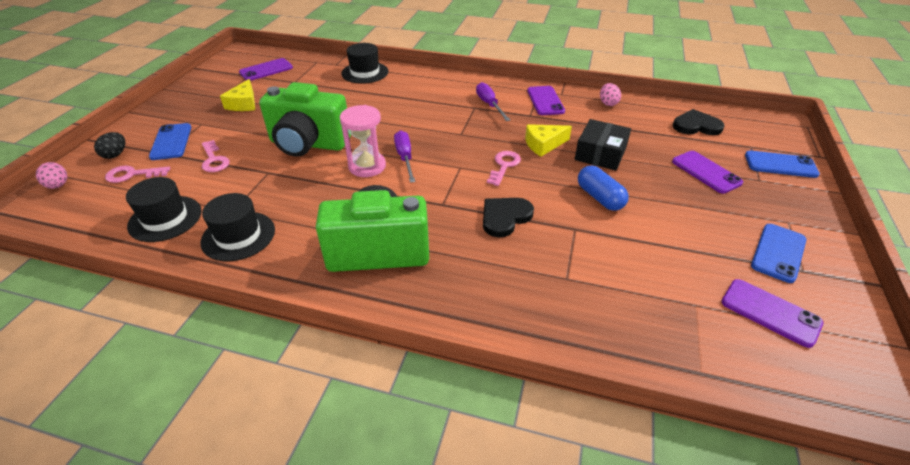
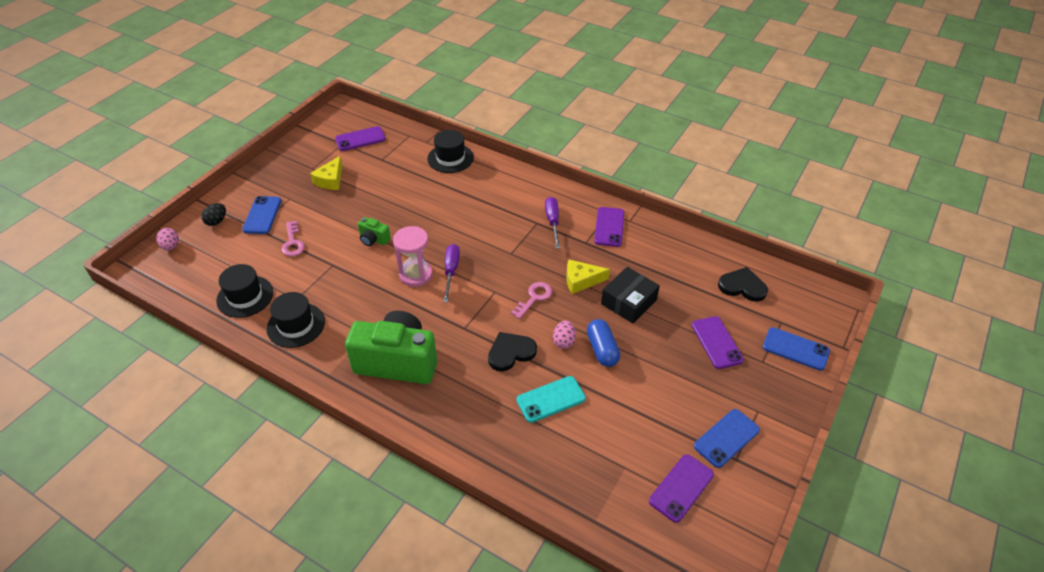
camera: 15 degrees right, 5 degrees up
(132, 174) = (227, 246): pink key -> none
(308, 144) = (374, 239): green camera -> green camera, size x0.44
(573, 253) = (551, 399): none -> turquoise phone
(608, 103) = (670, 241): pink egg -> pink egg (564, 341)
(770, 312) = (681, 488): purple phone -> purple phone turned 75 degrees clockwise

